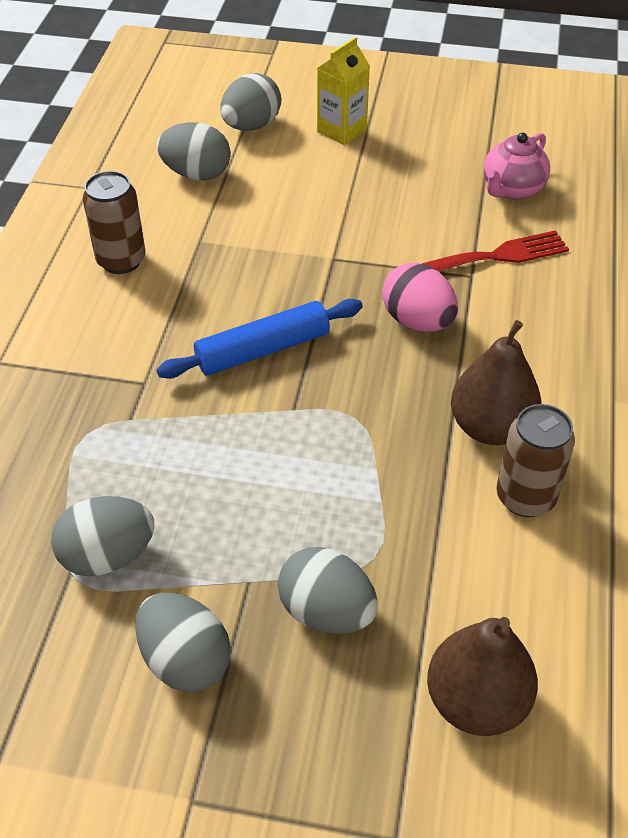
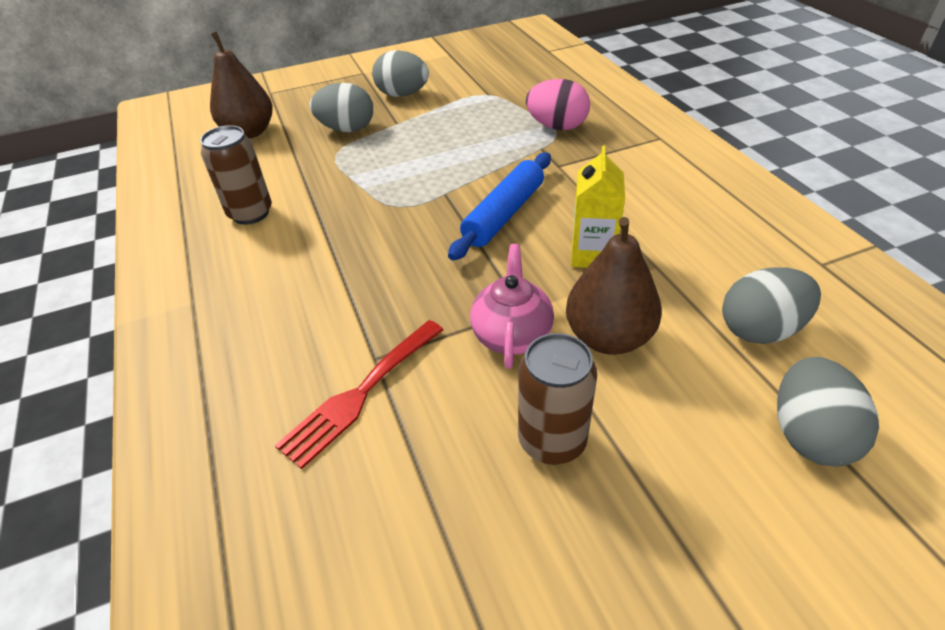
camera: 150 degrees right, 5 degrees down
(108, 556) = (479, 104): grey egg -> none
(121, 260) = (690, 221): brown can -> brown can (552, 441)
(342, 130) = (699, 499): yellow carton -> yellow carton (592, 254)
(417, 321) = (399, 289): pink egg -> pink egg (557, 126)
(491, 427) = (293, 240): brown pear -> brown pear (608, 337)
(512, 189) = (390, 519): pink teapot -> pink teapot (512, 335)

